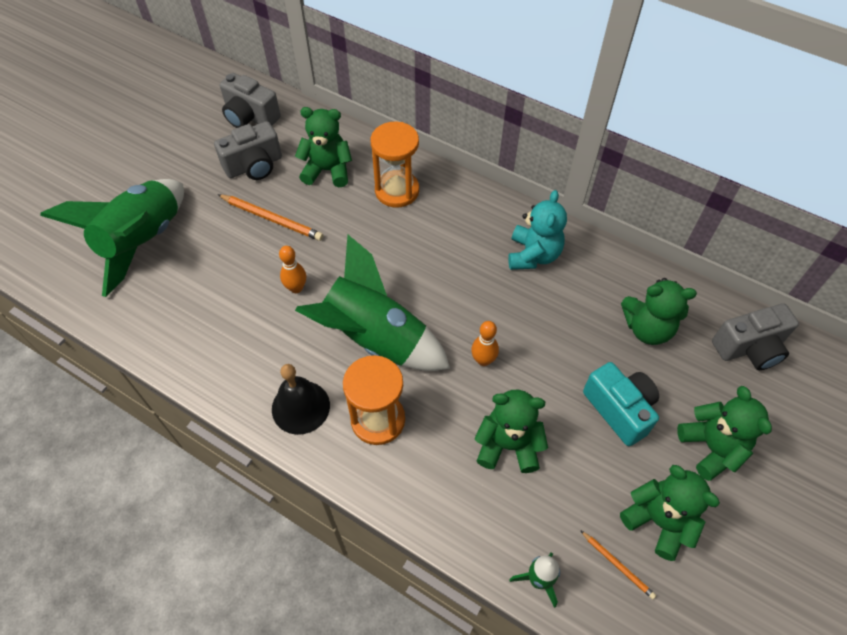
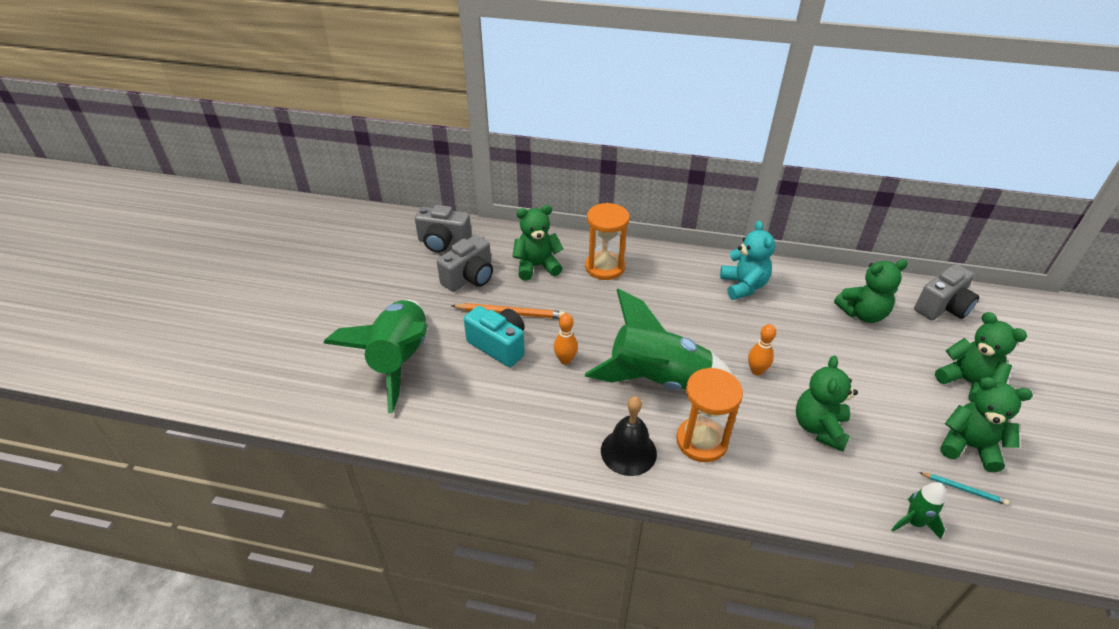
camera: 20 degrees left, 15 degrees down
(508, 445) = (819, 427): green teddy bear -> green teddy bear turned 60 degrees counterclockwise
(618, 565) = (963, 489): orange pencil -> turquoise pencil
(619, 409) = (883, 376): turquoise camera -> turquoise camera (499, 345)

